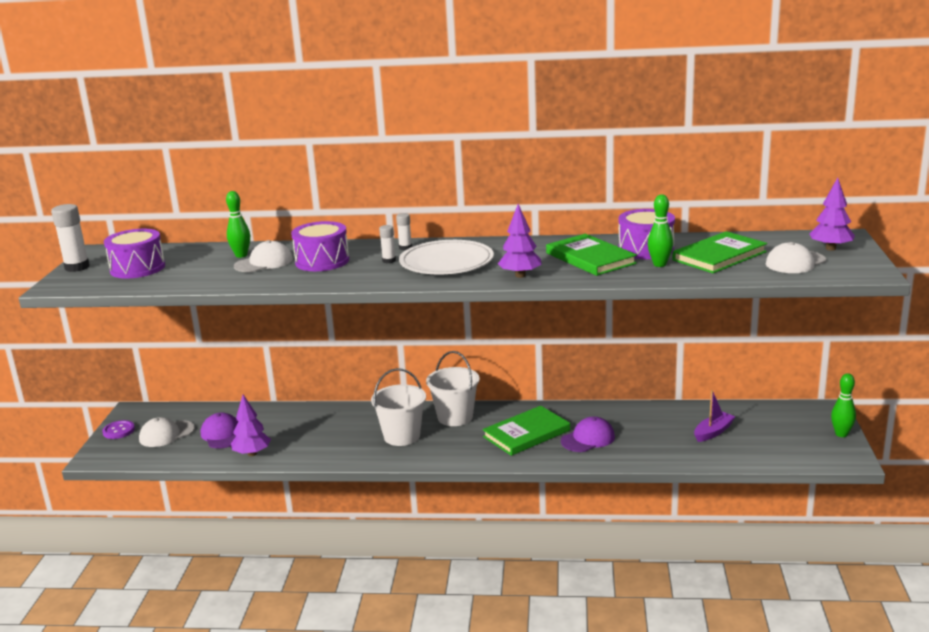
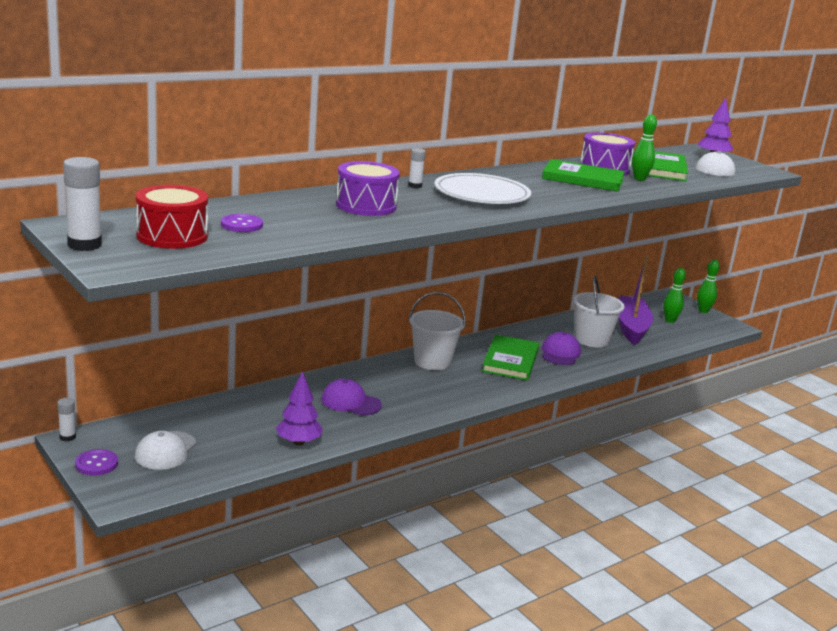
camera: 45 degrees left, 0 degrees up
(138, 268) = (172, 236): purple drum -> red drum
(198, 266) = (242, 225): none -> purple button
(222, 434) = (233, 434): purple cap -> purple cap (351, 402)
(241, 255) = (265, 209): green bowling pin -> green bowling pin (670, 320)
(264, 263) = (309, 214): white cap -> none
(389, 261) = (428, 198): white glue stick -> white glue stick (67, 437)
(402, 436) = (414, 388): white bucket -> white bucket (592, 340)
(520, 275) = (565, 198): purple tree -> none
(713, 432) = (631, 328): purple boat -> purple boat, size x1.85

